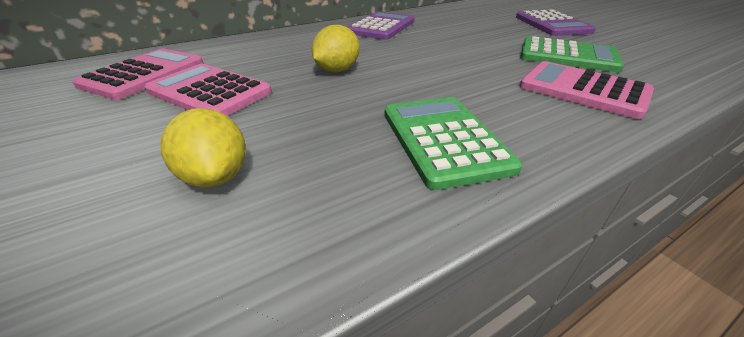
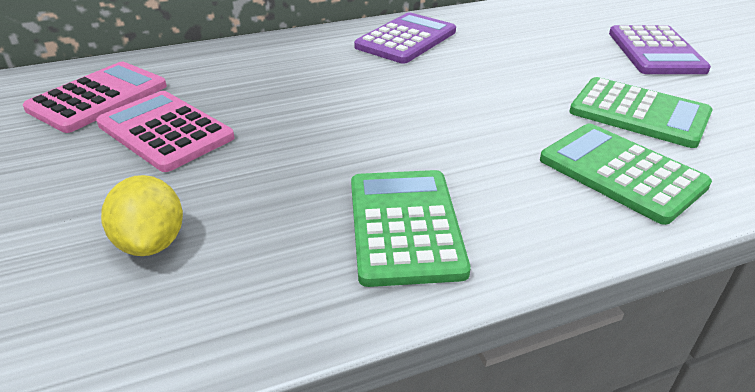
camera: 10 degrees right, 0 degrees up
(337, 70) = (321, 111): yellow lemon -> none
(583, 90) = (621, 173): pink calculator -> green calculator

